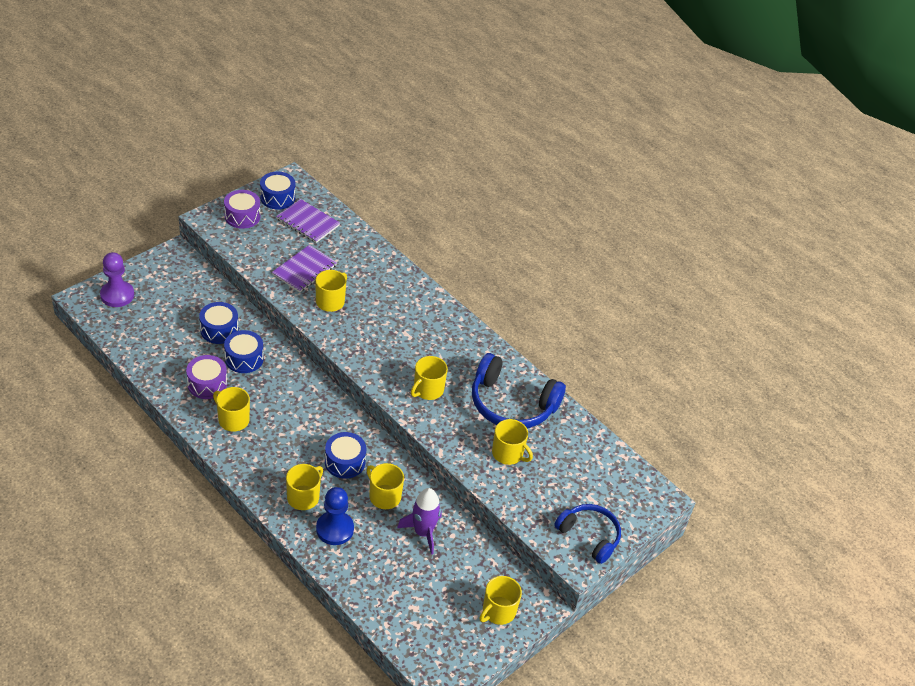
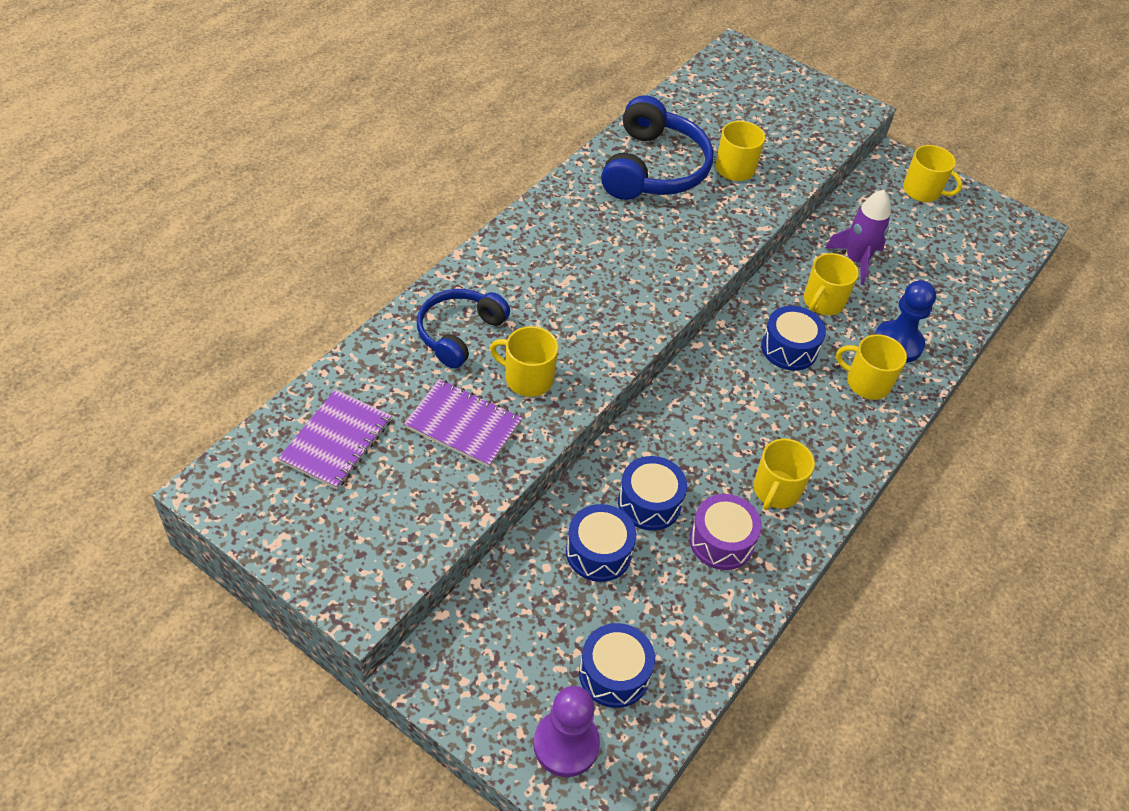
camera: 100 degrees left, 5 degrees up
(242, 216) = (340, 546): purple drum -> none
(277, 197) = (273, 500): blue drum -> blue drum (614, 674)
(428, 390) = (664, 249): yellow mug -> none
(589, 536) = (818, 101): blue headphones -> blue headphones (459, 333)

